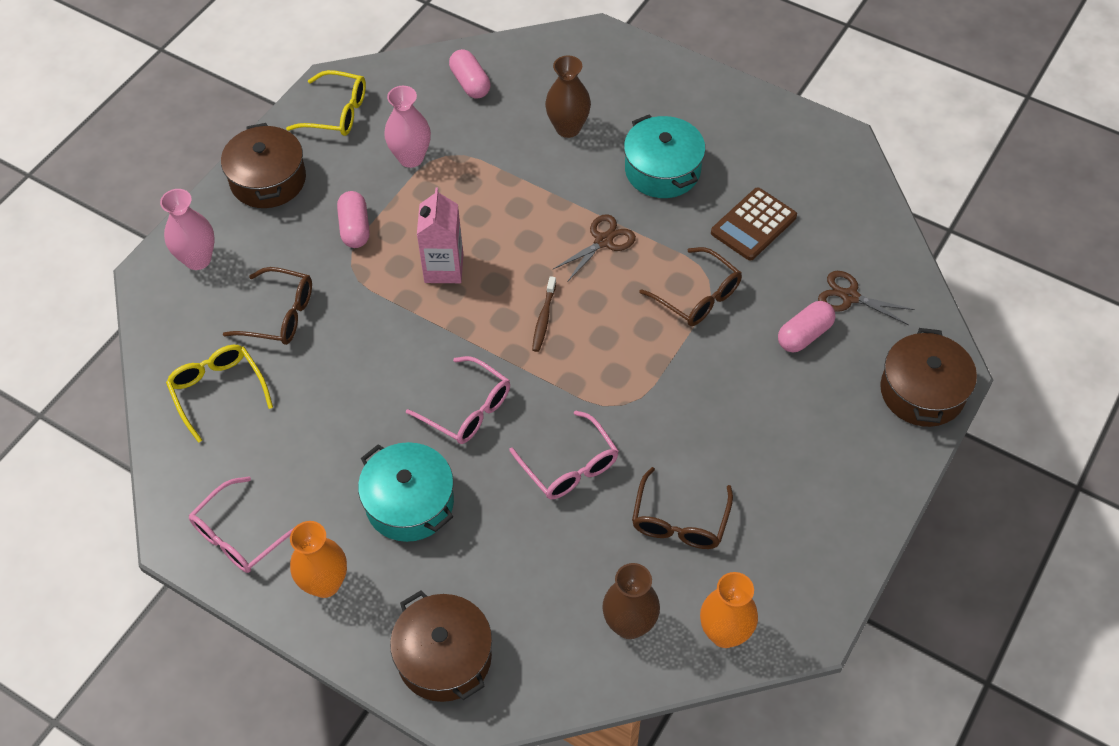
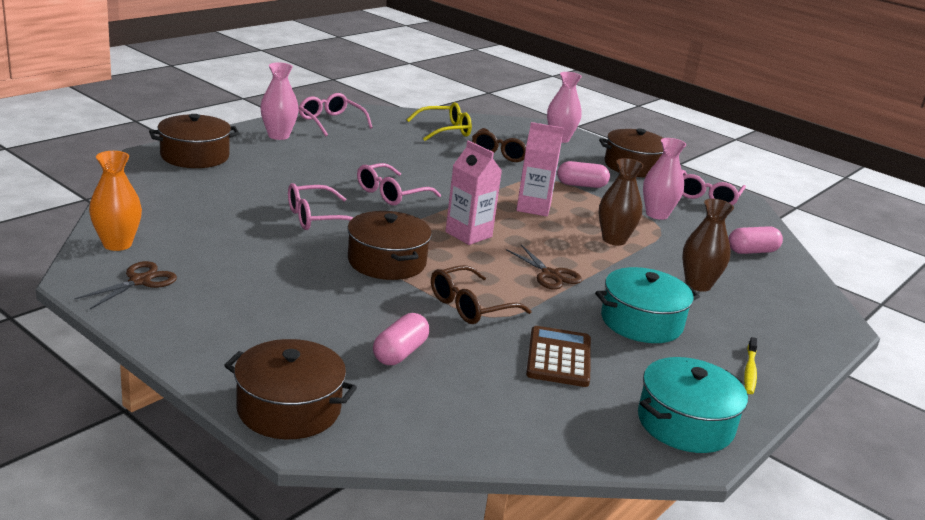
camera: 95 degrees right, 30 degrees down
(325, 583) = (278, 136): orange vase -> pink vase
(337, 113) = (707, 197): yellow glasses -> pink glasses
(410, 503) = (322, 165): turquoise pot -> turquoise pot (685, 423)
(544, 319) = (468, 234): brown toothbrush -> pink carton
(629, 624) = (161, 213): brown vase -> brown vase (614, 240)
(642, 378) = (387, 262): none -> brown pot
(679, 521) = (233, 248): brown glasses -> none
(708, 100) = (750, 371): none -> yellow toothbrush
(753, 225) = (558, 357): brown calculator -> brown calculator turned 45 degrees clockwise
(804, 335) = (400, 353): pink capsule -> pink capsule turned 60 degrees clockwise
(850, 297) = (440, 394): brown scissors -> brown scissors (140, 281)

